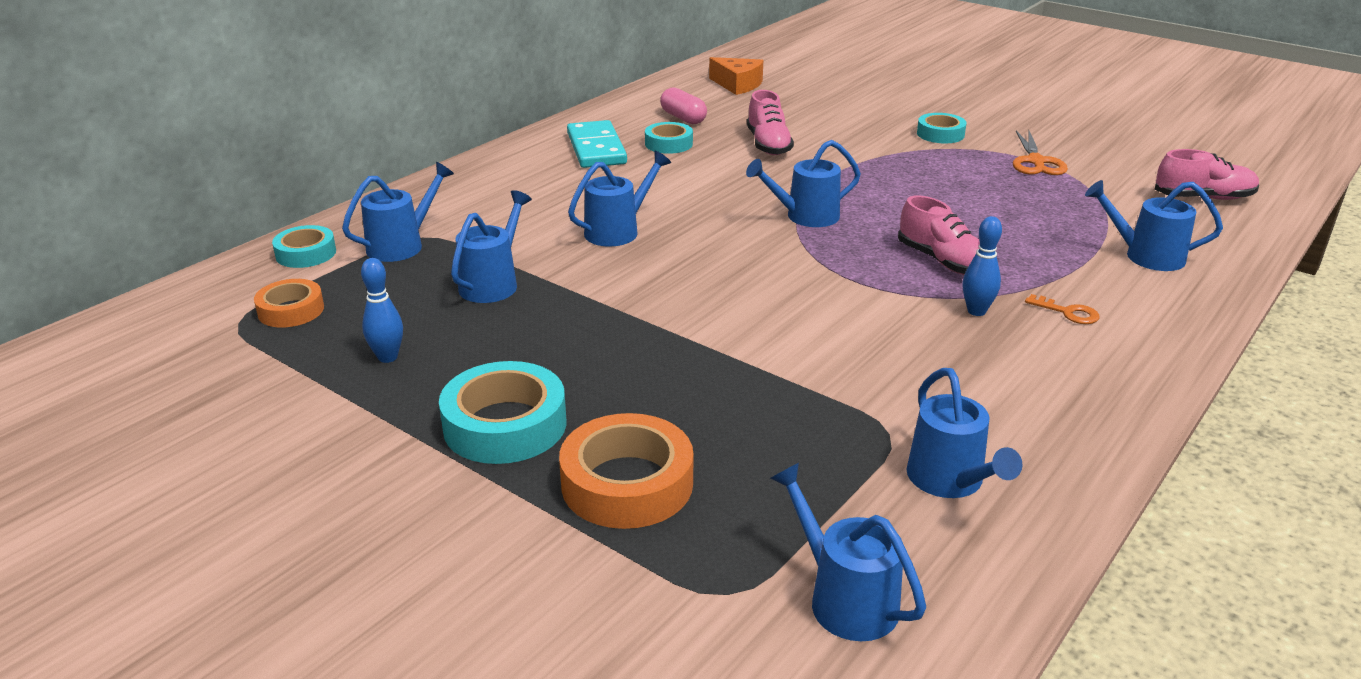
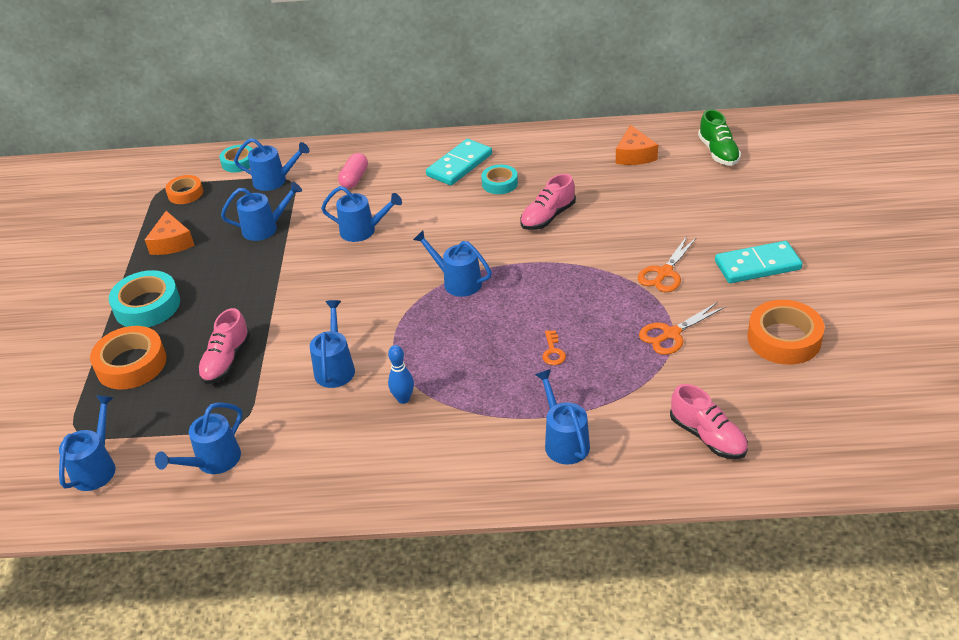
camera: 55 degrees right, 10 degrees up
(387, 357) = (171, 243): blue bowling pin -> orange cheese
(683, 118) = (547, 167): pink capsule -> pink capsule (354, 179)
(796, 61) = (718, 152): none -> green shoe
(861, 331) = (335, 367): none -> blue watering can
(940, 134) = (664, 273): turquoise tape -> orange scissors
(943, 262) = (455, 360): pink shoe -> pink shoe (226, 361)
(983, 103) = (757, 265): none -> turquoise domino
(1068, 313) = (440, 436): orange key -> orange key (553, 352)
(1099, 129) = (784, 339): none -> orange tape

